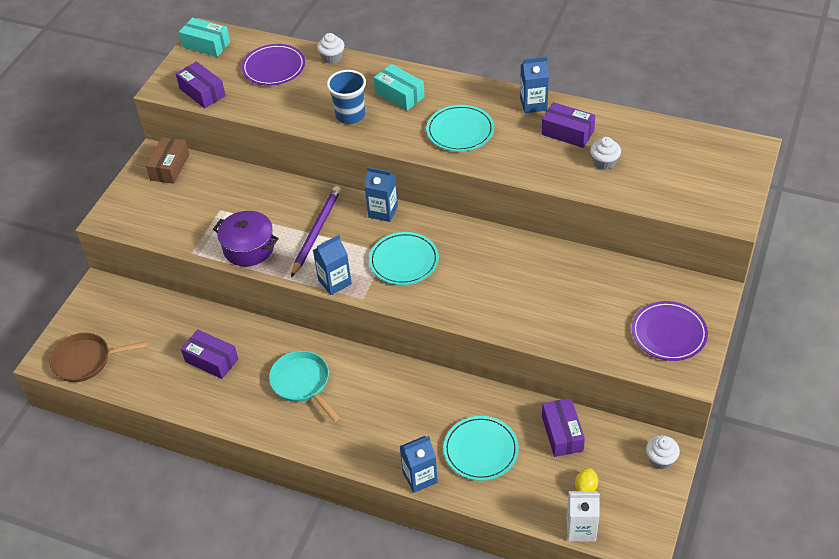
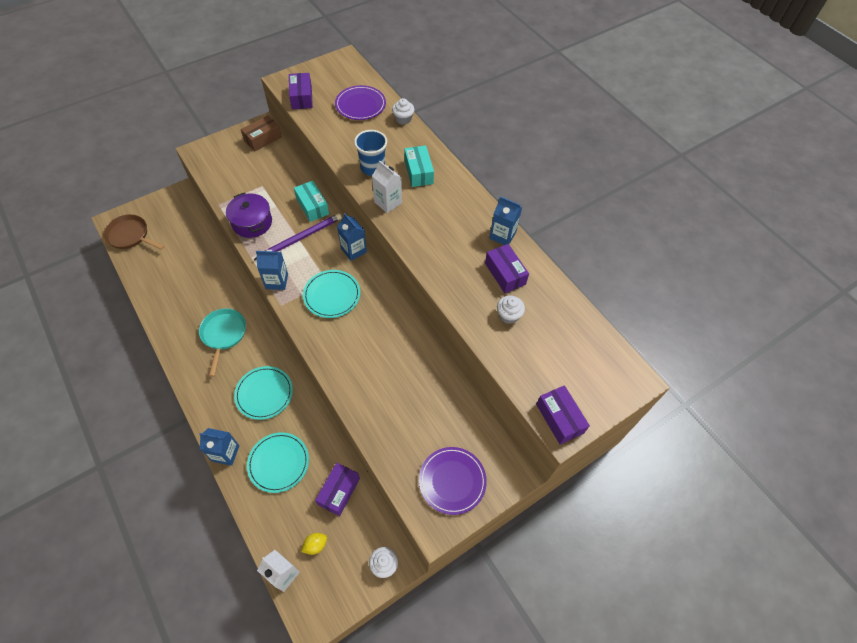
camera: 30 degrees right, 10 degrees up
(206, 45) = (337, 66): turquoise box -> turquoise box (312, 206)
(211, 360) = (191, 282): purple box -> purple box (559, 418)
(398, 136) = (388, 202): none -> white carton
(460, 131) = (432, 224): turquoise plate -> turquoise plate (264, 393)

